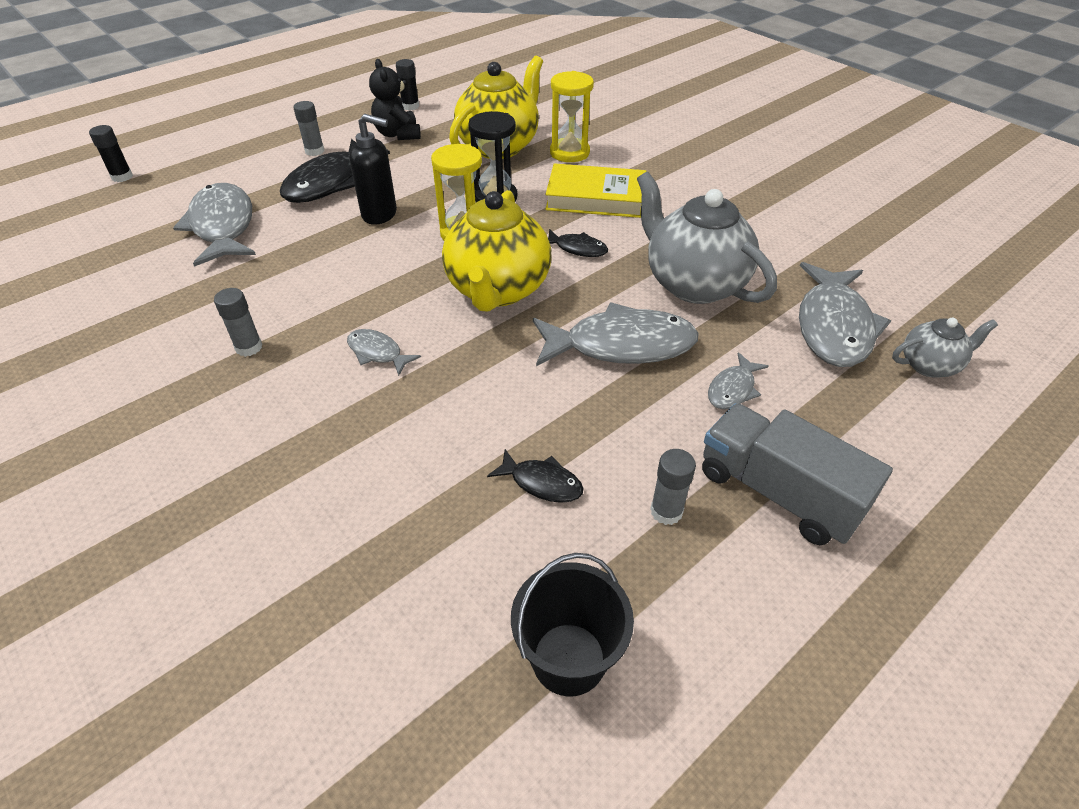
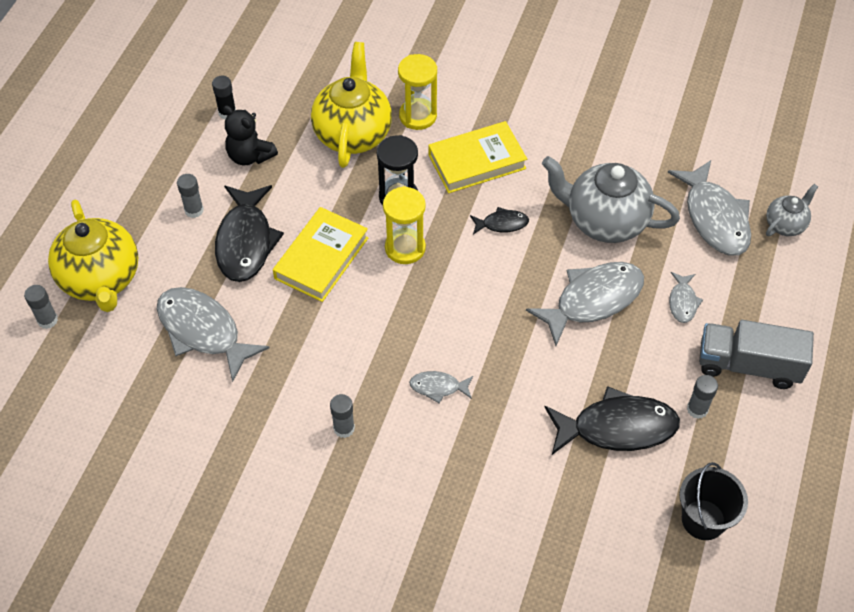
camera: 30 degrees left, 10 degrees up
(122, 177) = (47, 320): black glue stick -> grey glue stick
(380, 214) = (321, 258): black soap dispenser -> yellow book
(498, 290) = (475, 291): yellow teapot -> yellow teapot (101, 279)
(542, 483) = (617, 427): black fish -> black fish, size x2.05

